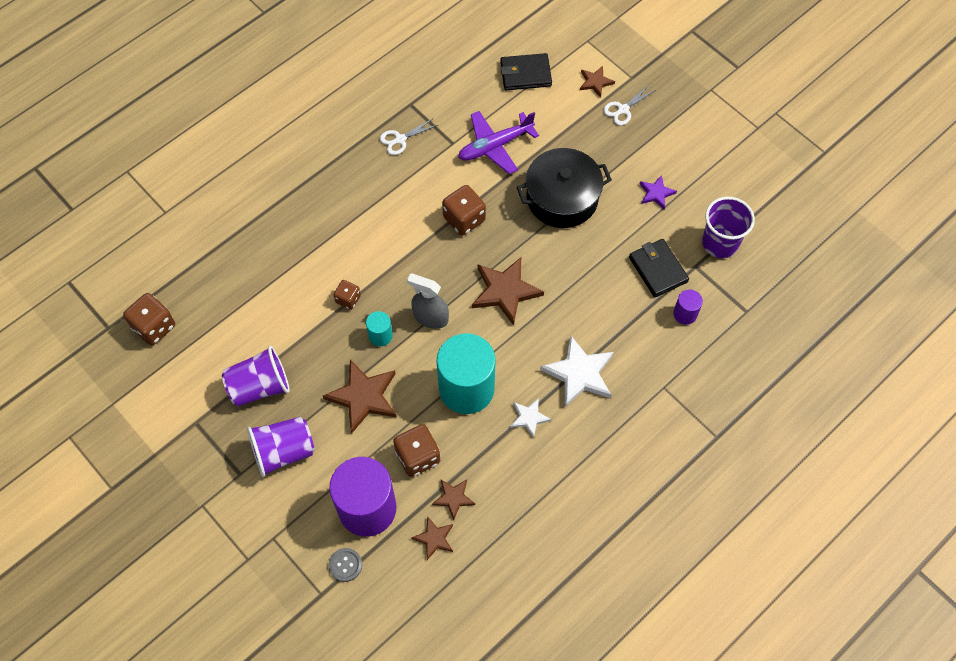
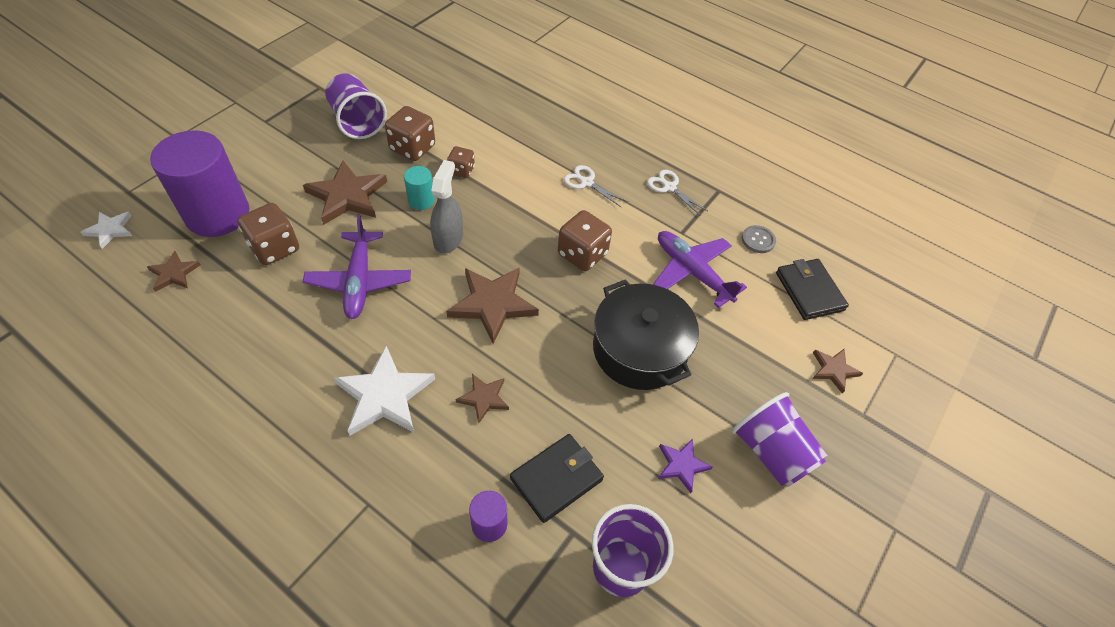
camera: 75 degrees right, 10 degrees down
(154, 327) = (415, 51): brown dice -> brown dice (412, 148)
(283, 451) = (286, 146): purple cup -> purple cup (771, 452)
(345, 565) = (156, 205): grey button -> grey button (758, 240)
(453, 498) = (221, 285): brown star -> brown star (484, 398)
(466, 388) = (359, 281): turquoise cylinder -> purple plane
(529, 418) = (321, 346): white star -> white star (110, 230)
(623, 109) = (804, 408): white scissors -> white scissors (586, 182)

